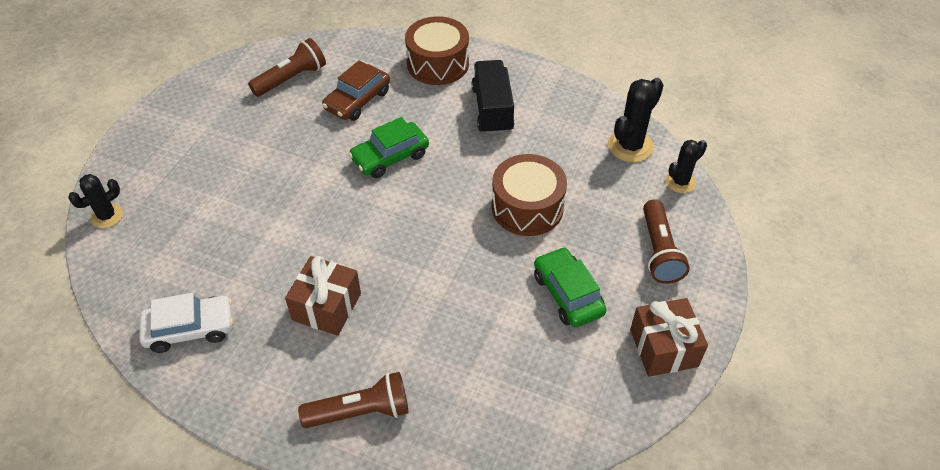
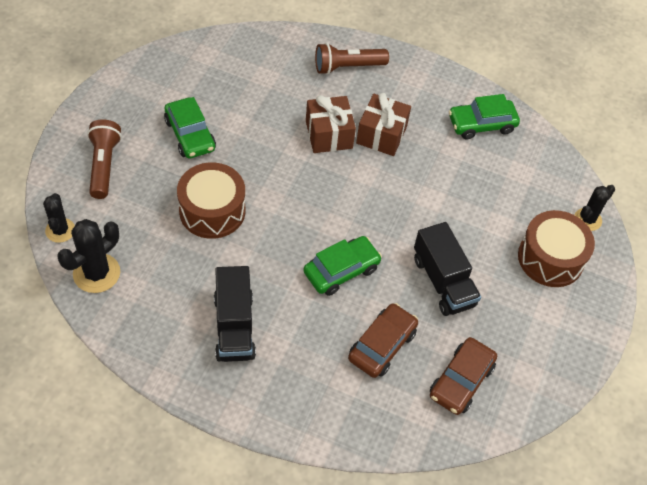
camera: 175 degrees right, 5 degrees up
(190, 329) = (481, 124): white car -> green car
(288, 151) = (443, 282): none -> black truck
(291, 78) = (461, 381): brown flashlight -> brown car
(438, 64) = (293, 398): brown drum -> brown drum (550, 258)
(663, 348) = (125, 94): brown gift -> brown gift (329, 134)
(680, 182) = (60, 230): black cactus -> black cactus turned 60 degrees counterclockwise

